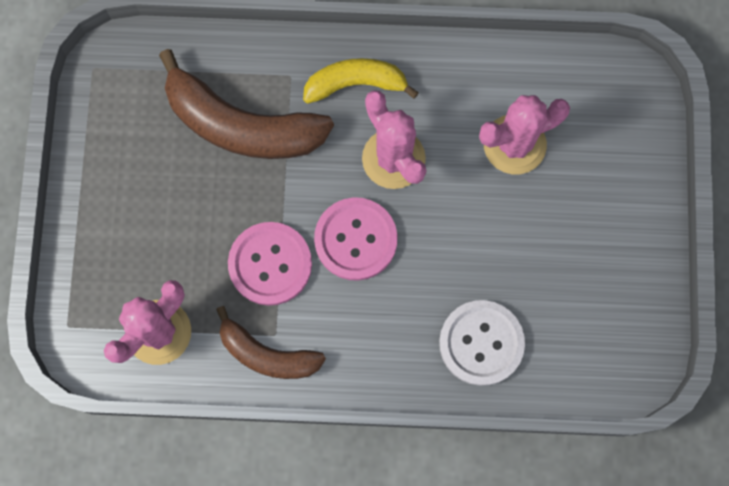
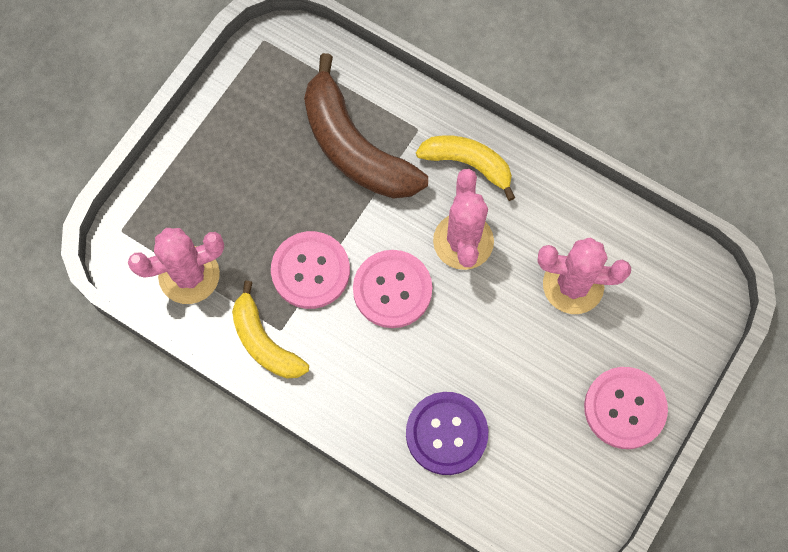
camera: 30 degrees right, 5 degrees down
(267, 354) = (264, 342): brown banana -> yellow banana
(481, 343) = (446, 433): white button -> purple button
(622, 231) = (624, 408): none -> pink button

